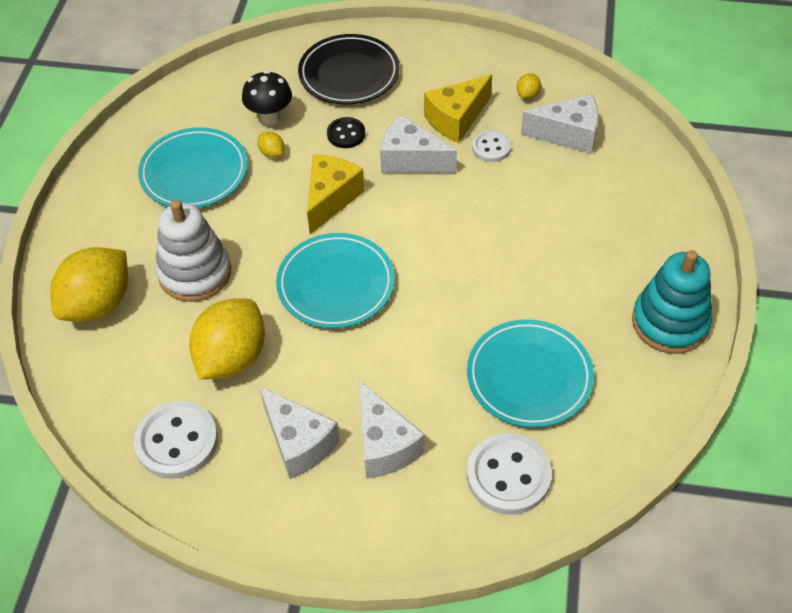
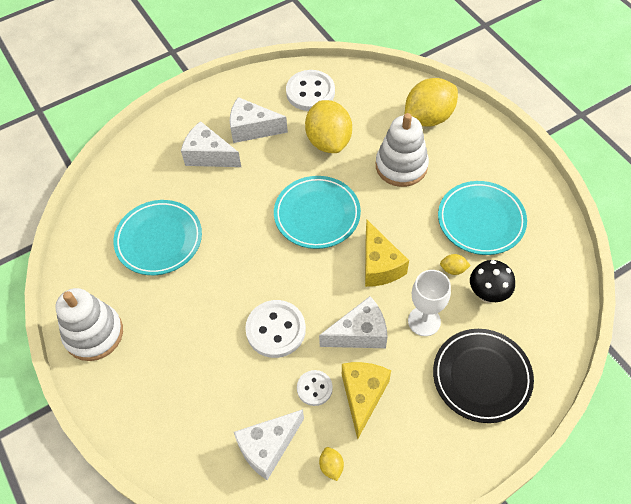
camera: 140 degrees right, 5 degrees up
(98, 304) = (428, 117): yellow lemon -> yellow lemon turned 60 degrees clockwise
(346, 134) = (424, 321): black button -> white goblet
(508, 475) = (133, 183): white button -> white button (276, 330)
(670, 322) = (94, 334): turquoise stacking toy -> white stacking toy

